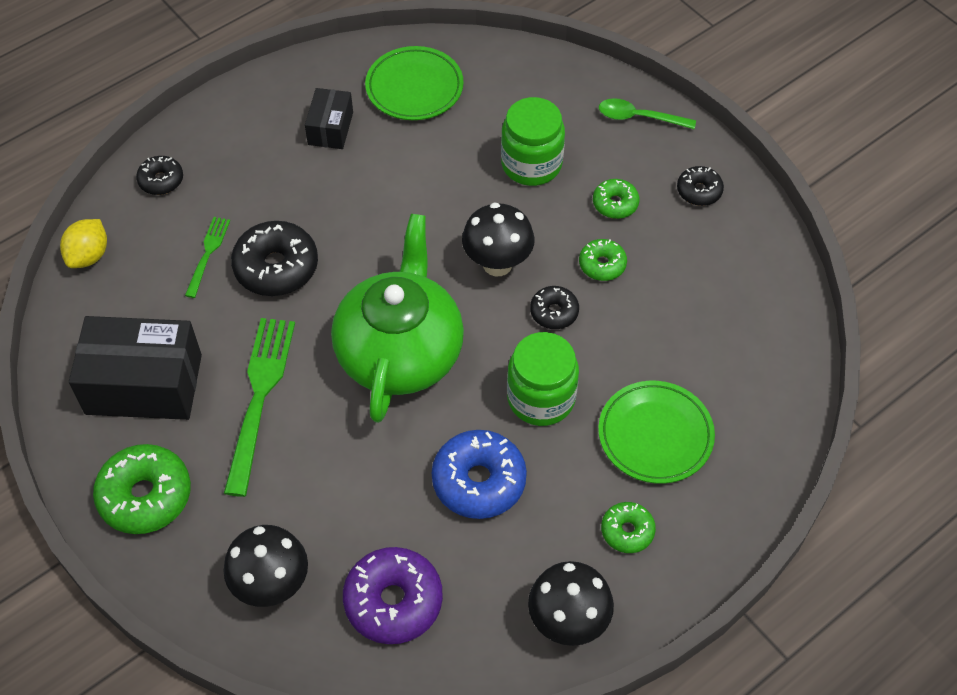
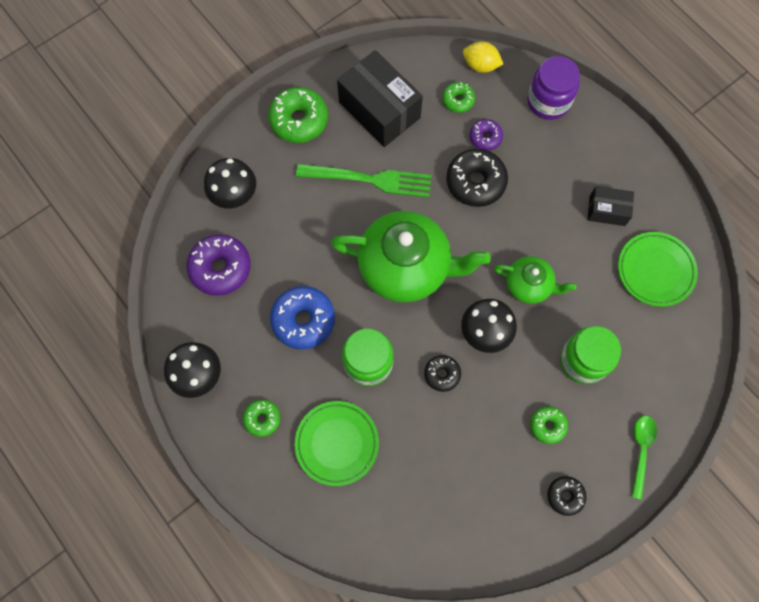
camera: 90 degrees right, 15 degrees up
(144, 384) = (379, 110): black box -> black box turned 45 degrees counterclockwise
(161, 180) = (548, 101): black donut -> purple jar
(208, 254) = (485, 137): green fork -> purple donut
(430, 214) = (529, 285): none -> green teapot
(602, 265) = (487, 412): green donut -> green donut (458, 100)

